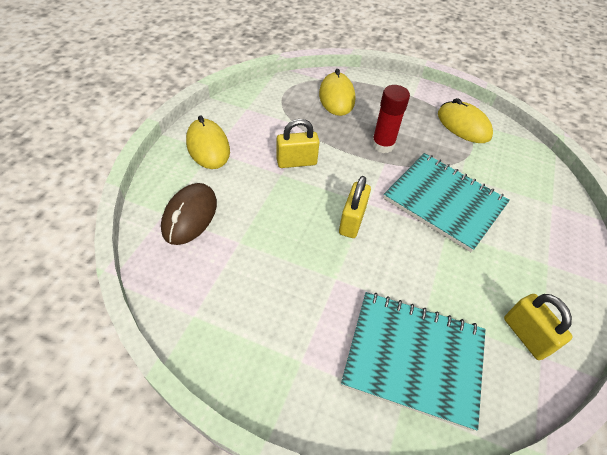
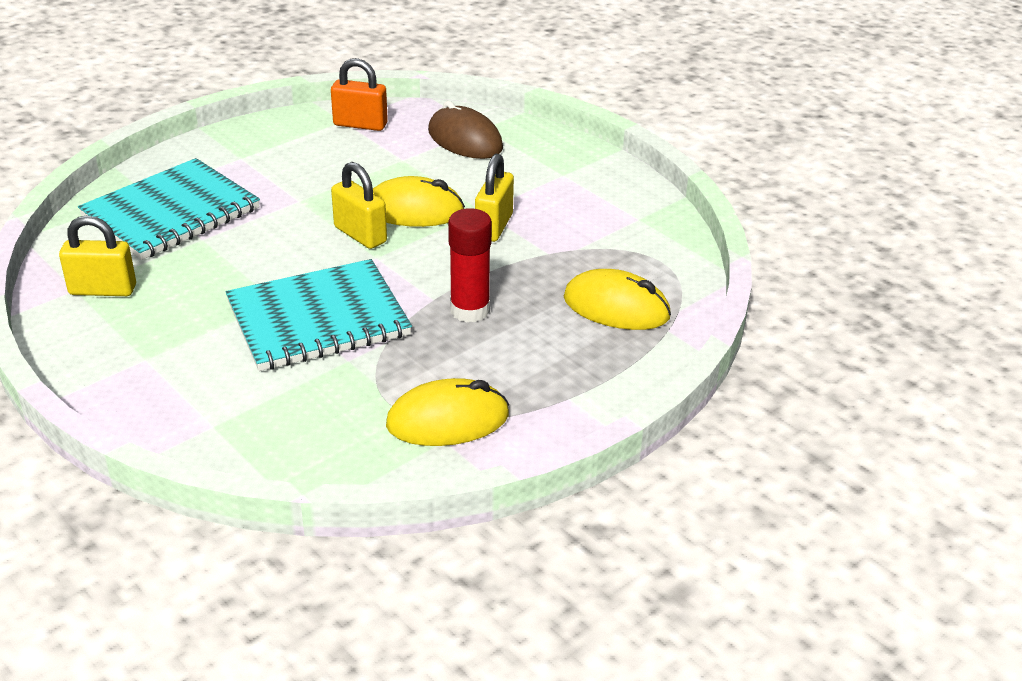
camera: 120 degrees right, 15 degrees down
(196, 297) = (360, 124): none -> orange padlock
(208, 147) = (573, 172): yellow mouse -> yellow mouse (414, 210)

